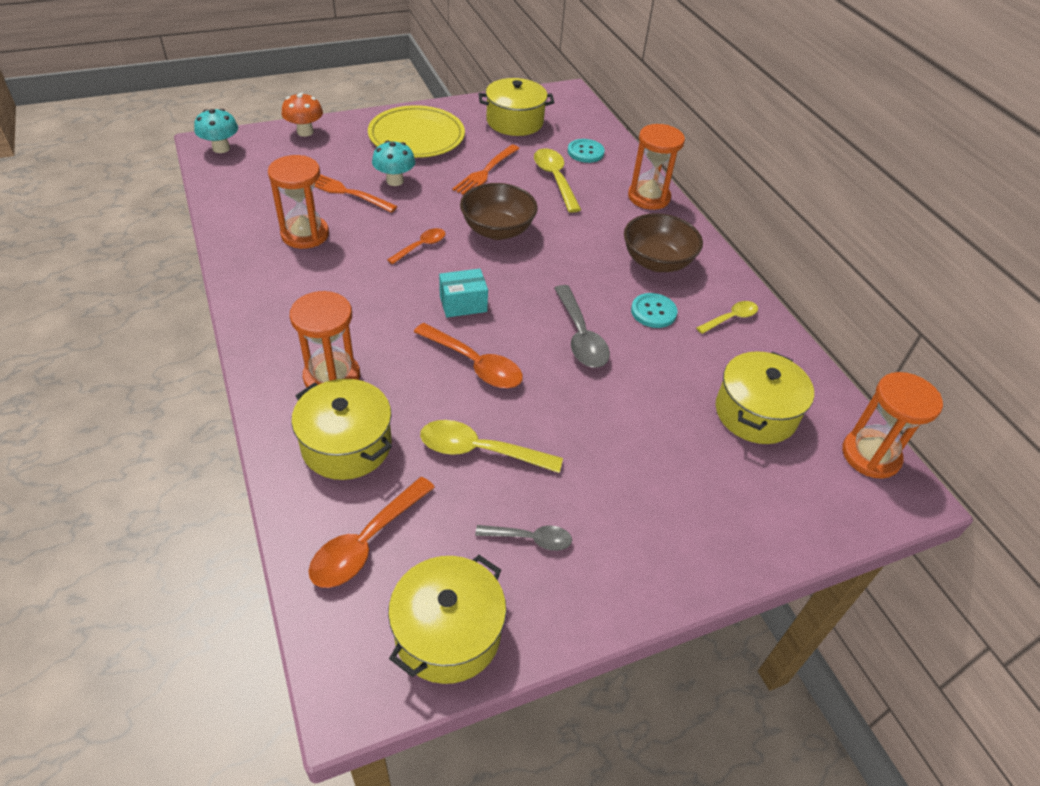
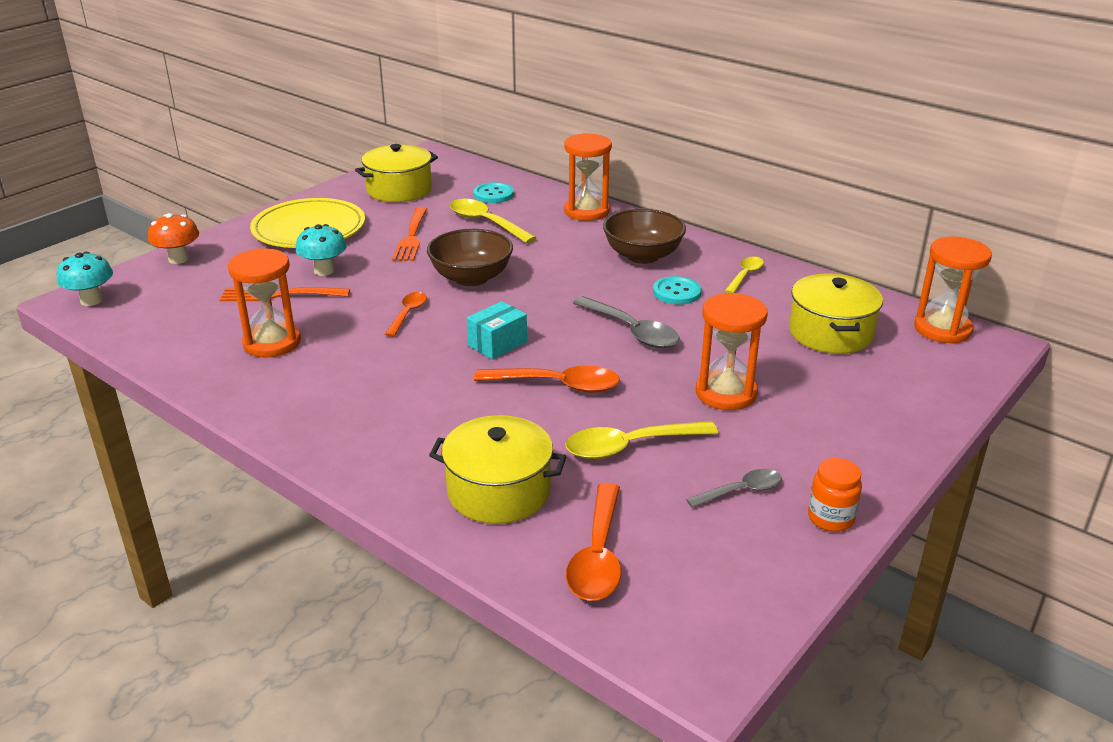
camera: 25 degrees left, 15 degrees down
(332, 377) = (426, 445): orange hourglass -> orange hourglass (726, 393)
(448, 633) = (741, 587): yellow pot -> none
(581, 605) = (830, 518): none -> orange jar

